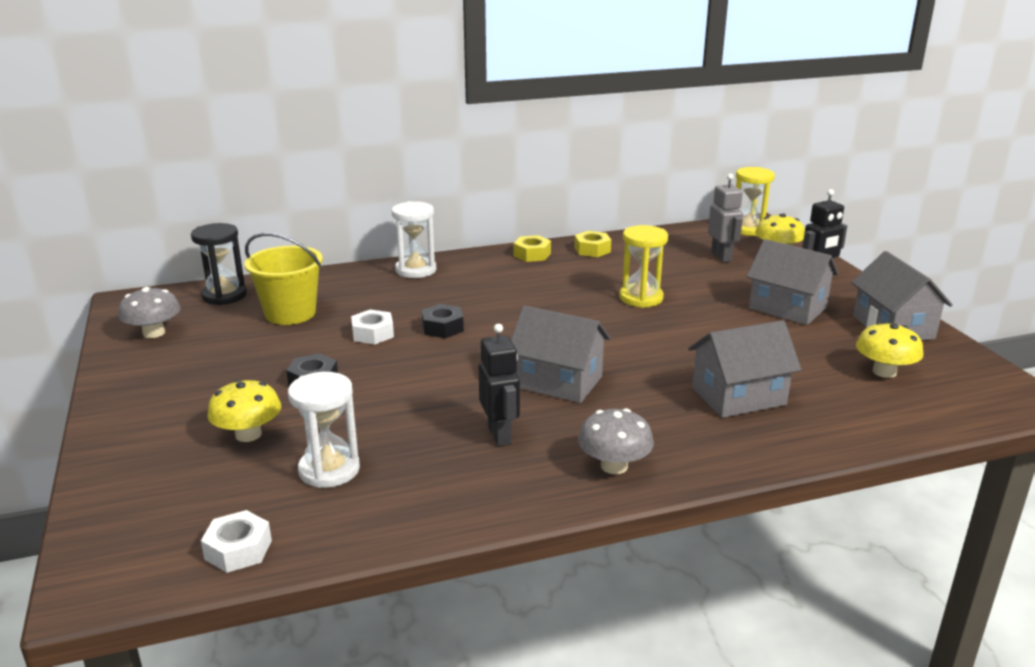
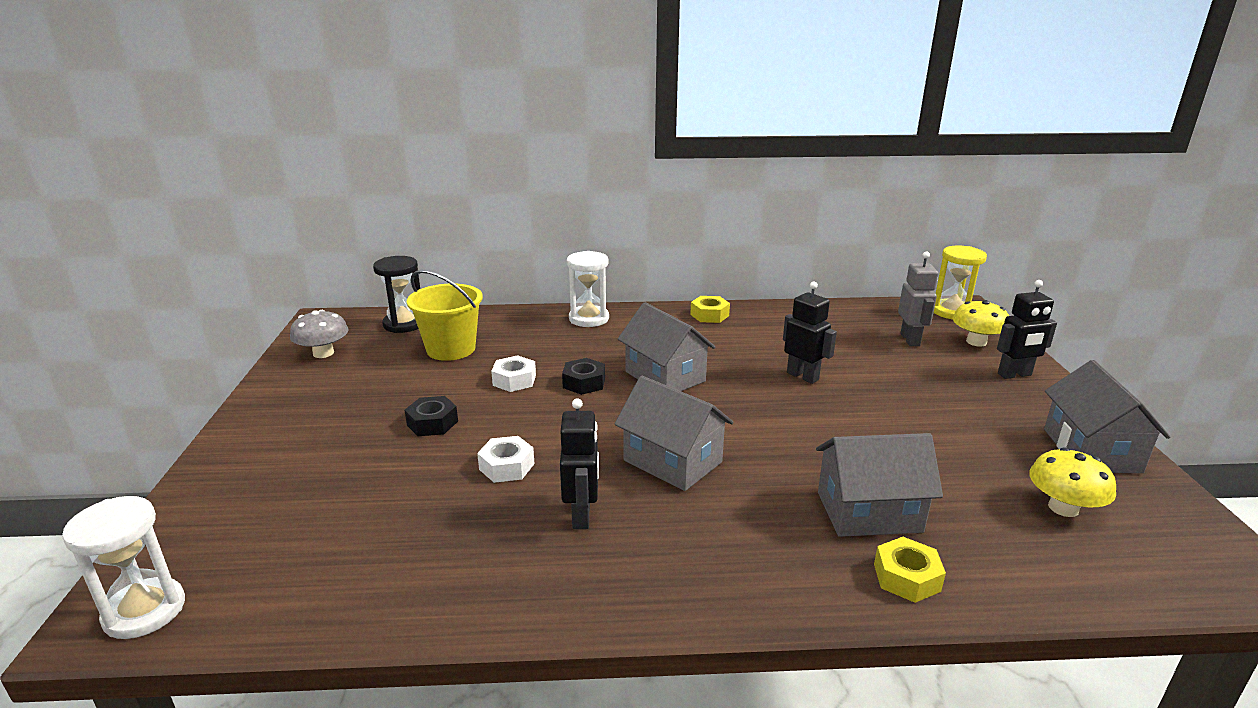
camera: 15 degrees right, 0 degrees up
(238, 550) = (254, 606): white nut -> white nut (506, 466)
(248, 434) = (341, 472): yellow mushroom -> none
(329, 470) = (392, 527): white hourglass -> white hourglass (144, 611)
(592, 250) = (773, 317): yellow nut -> yellow nut (906, 577)
(614, 466) = (688, 578): grey mushroom -> none
(641, 298) = (803, 376): yellow hourglass -> black robot
(787, 308) = (966, 409): grey house -> grey house (665, 376)

